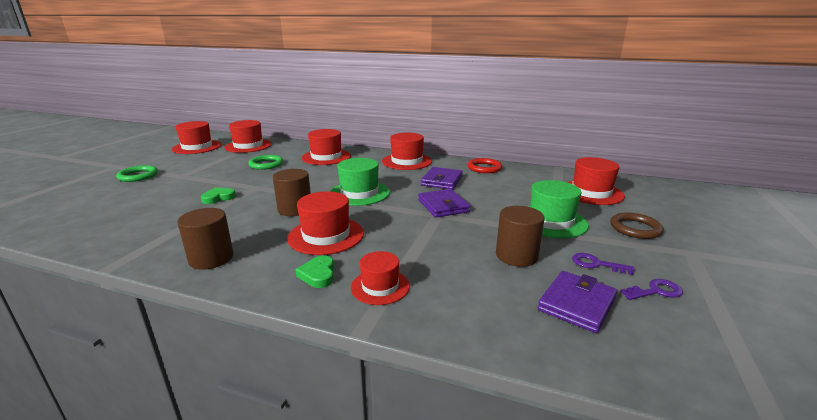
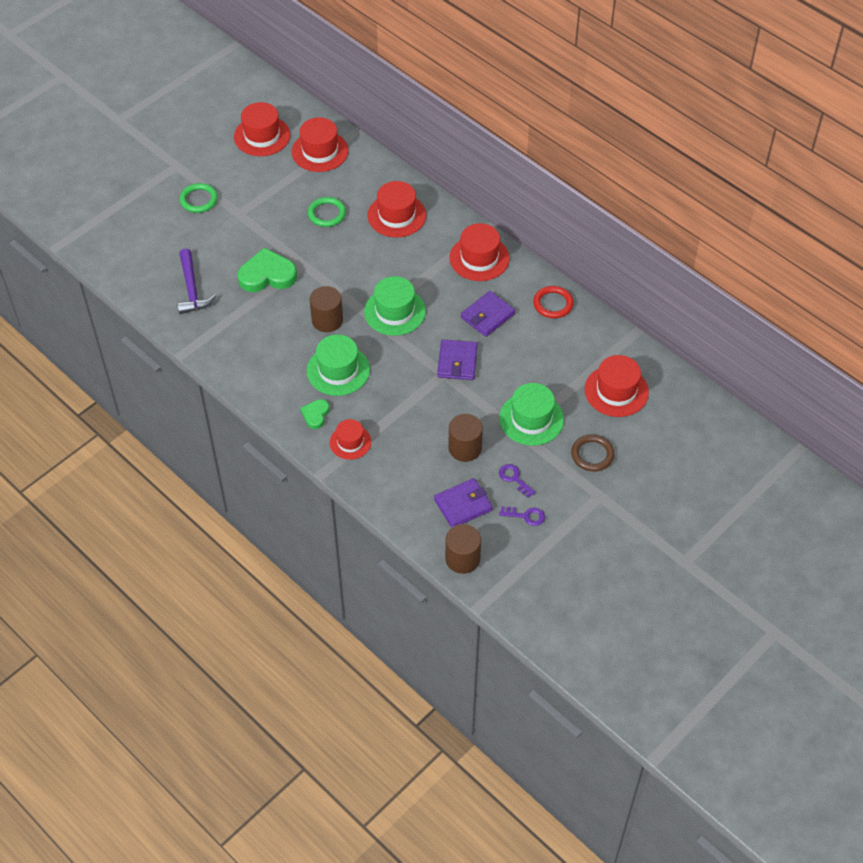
camera: 25 degrees right, 30 degrees up
(128, 219) = (192, 289): none -> purple hammer
(211, 258) = (249, 369): brown cylinder -> brown cylinder (462, 559)
(218, 198) = (267, 275): green heart -> green heart, size x1.89
(326, 235) = (338, 370): red hat -> green hat

